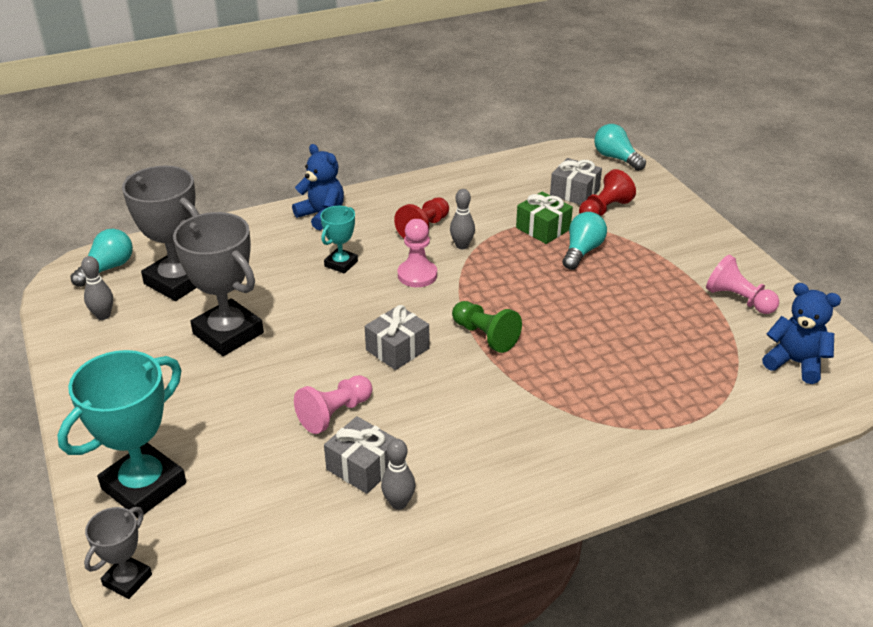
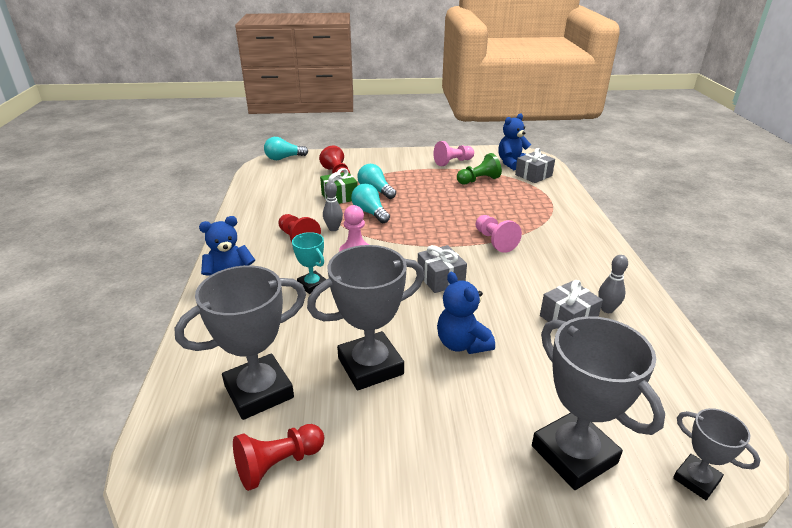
camera: 70 degrees left, 5 degrees down
(103, 315) = (278, 464): grey bowling pin -> red pawn
(107, 268) = (184, 451): turquoise light bulb -> turquoise light bulb (370, 213)
(144, 486) = (573, 454): turquoise trophy -> grey trophy
(282, 387) = (462, 344): none -> blue teddy bear
(335, 414) = (505, 321): pink pawn -> pink pawn (494, 241)
(485, 336) = (444, 241): green pawn -> green pawn (478, 180)
(574, 192) = (308, 178): grey gift -> grey gift (533, 175)

